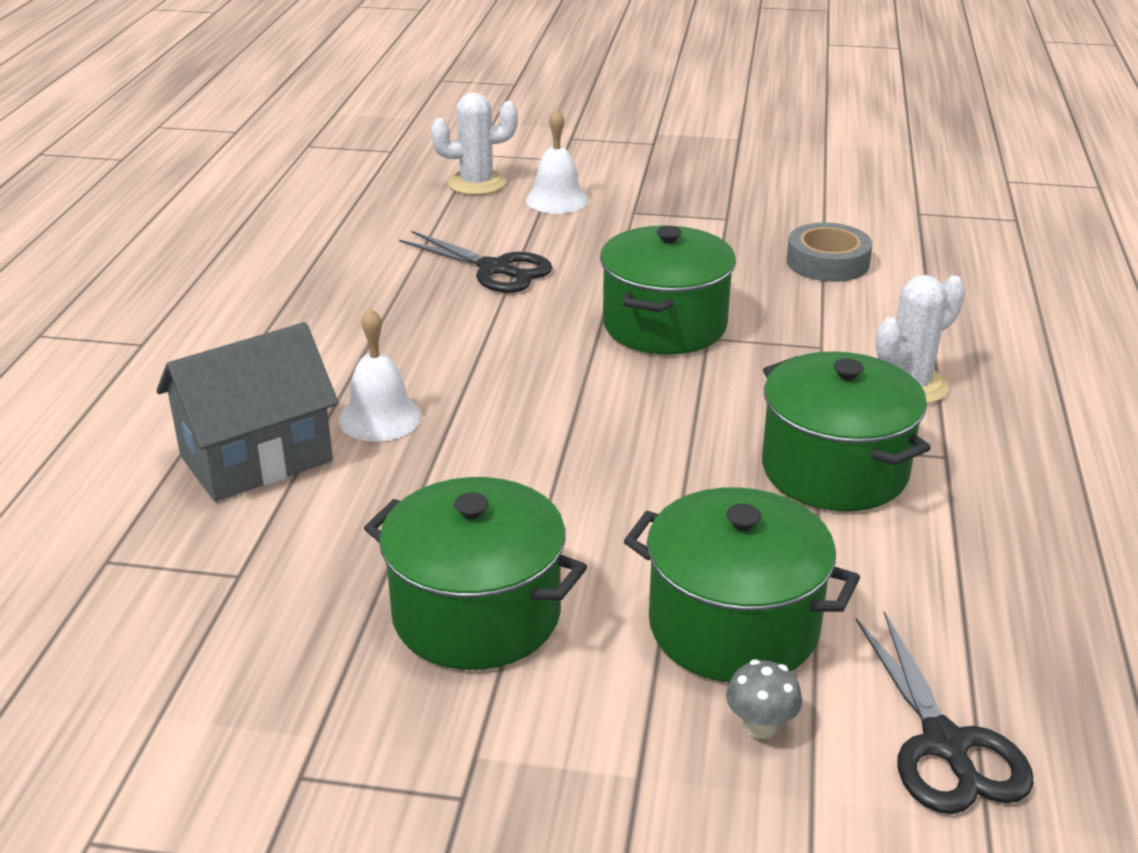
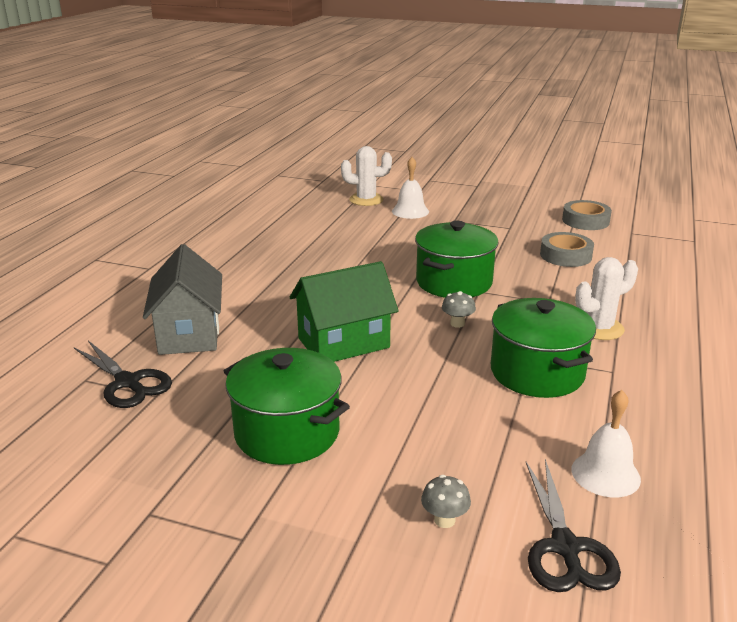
camera: 10 degrees right, 5 degrees down
(256, 458) = (189, 333): grey house -> grey house turned 75 degrees counterclockwise
(380, 418) = (268, 318): white bell -> white bell (605, 474)
(495, 269) = (362, 245): black scissors -> black scissors (127, 382)
(519, 450) = (343, 343): none -> green house
(690, 398) = (457, 323): none -> grey mushroom
(733, 626) = (445, 457): green pot -> none
(843, 197) = (585, 221): none -> grey tape

